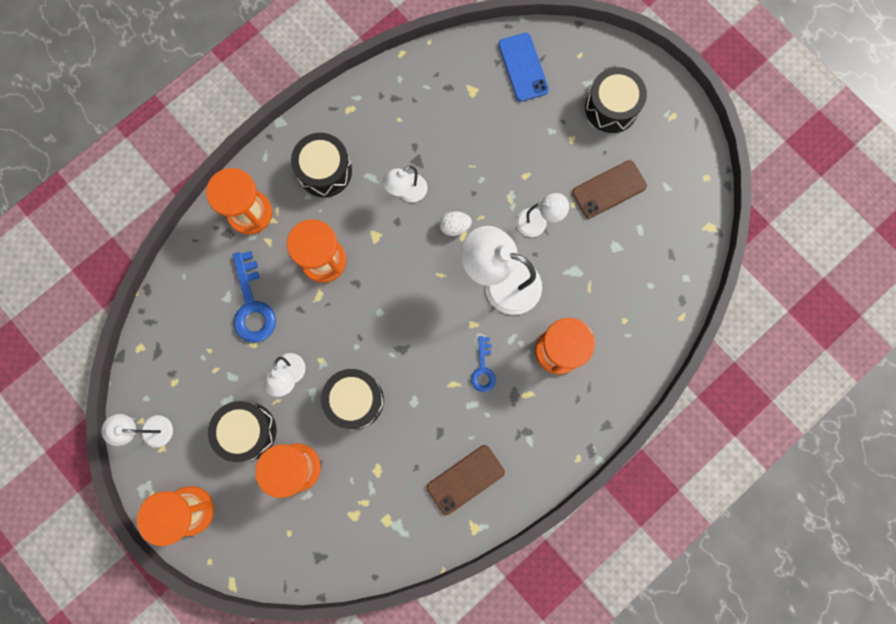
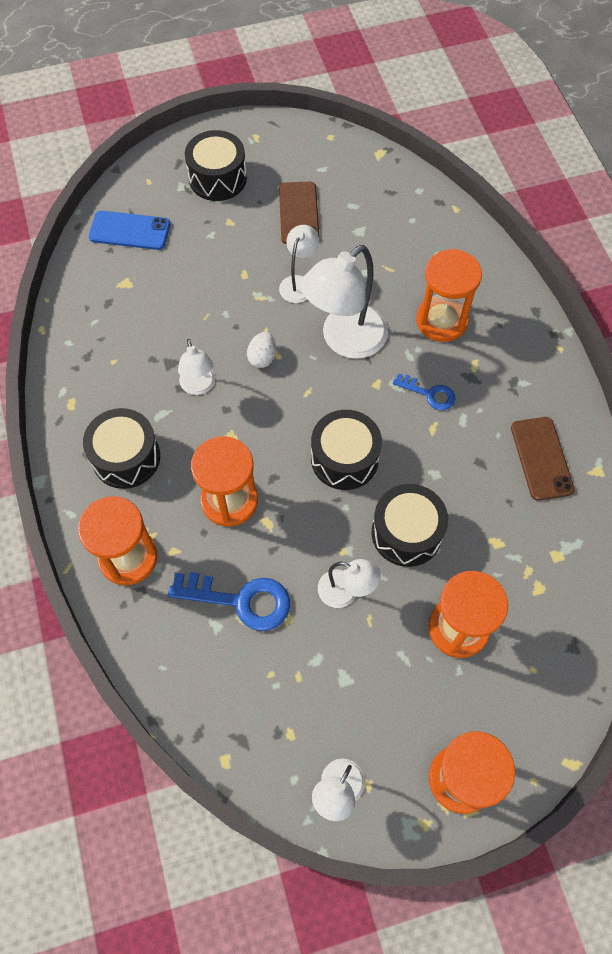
camera: 65 degrees left, 15 degrees down
(247, 431) = (391, 668): black drum -> black drum (344, 459)

